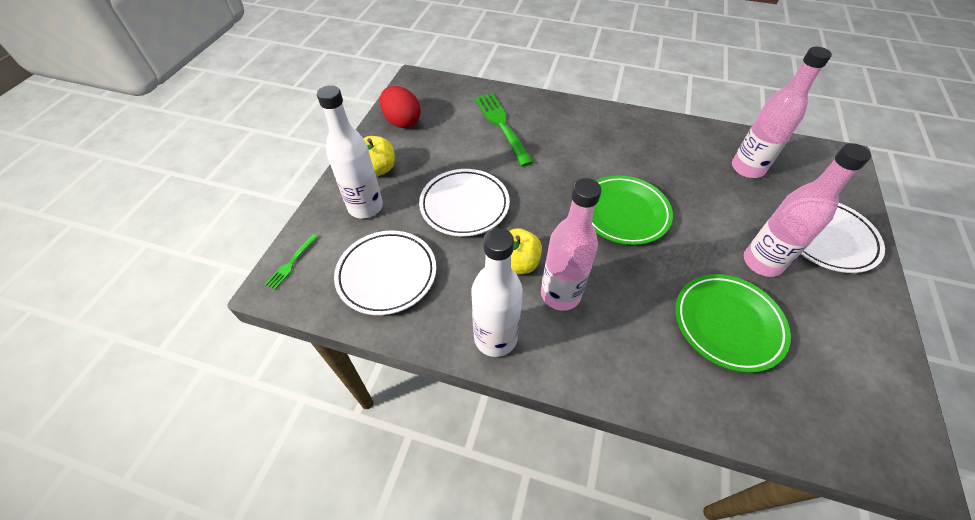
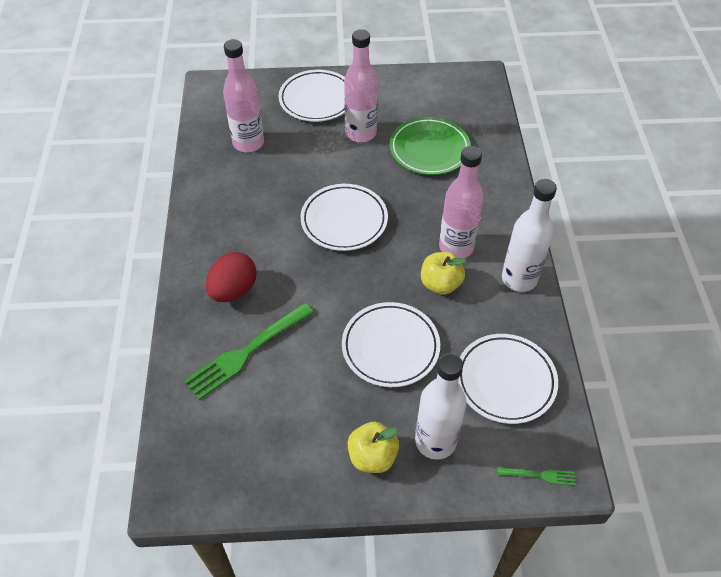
camera: 110 degrees left, 0 degrees up
(402, 121) = (274, 469): red egg -> red egg (233, 290)
(623, 213) = (344, 220): green plate -> white plate

